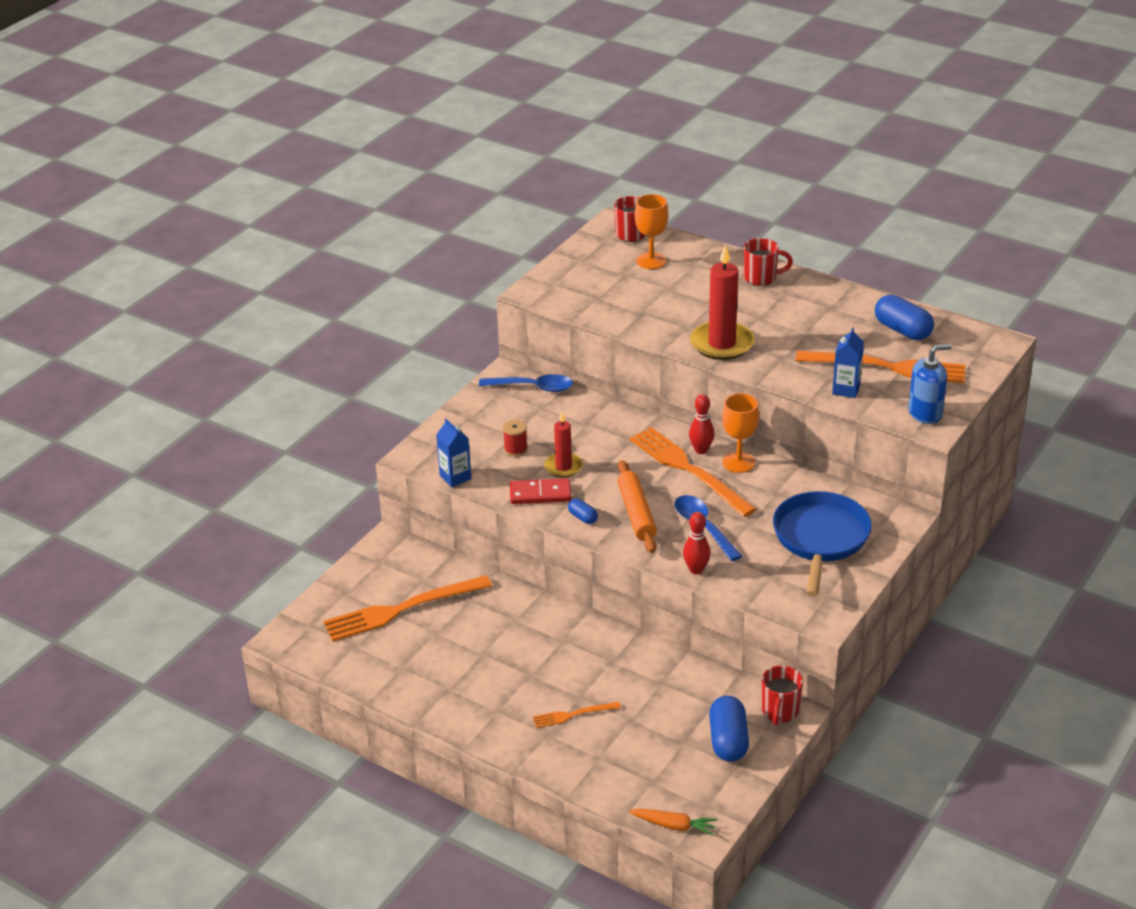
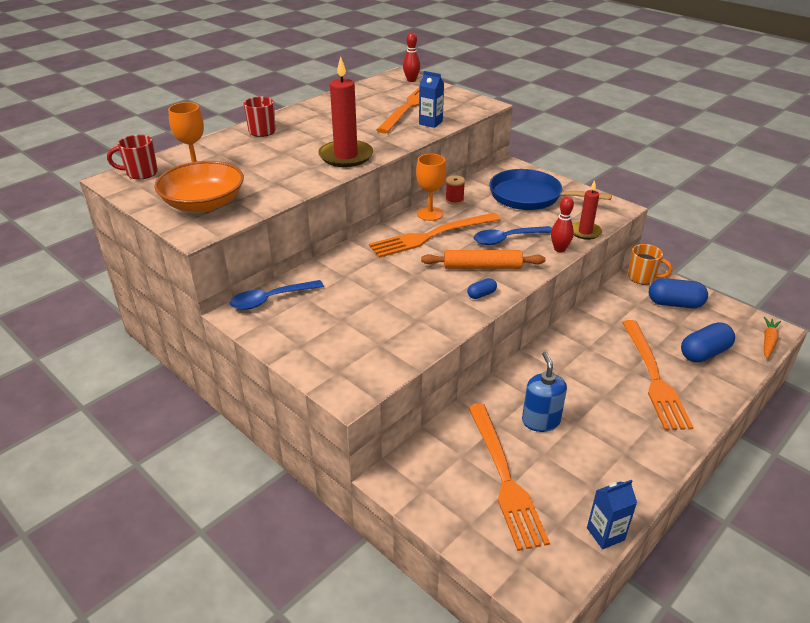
camera: 80 degrees left, 0 degrees up
(455, 477) = (396, 365): blue carton -> blue carton (605, 534)
(515, 449) = (366, 321): red spool -> red spool (454, 200)
(533, 387) = (271, 299): blue spoon -> blue spoon turned 135 degrees counterclockwise
(540, 494) = (441, 314): red domino -> none
(563, 467) = (404, 296): red candle -> red candle (585, 232)
(573, 715) = (653, 376): orange fork -> orange fork, size x2.08
(584, 283) = (204, 203): none -> orange bowl
(701, 450) = (408, 227): red bowling pin -> red bowling pin (411, 80)
(780, 711) = (642, 277): red mug -> orange mug
(902, 330) = (367, 97): blue capsule -> blue capsule (704, 353)
(925, 413) = (469, 104): blue soap dispenser -> blue soap dispenser (540, 421)

